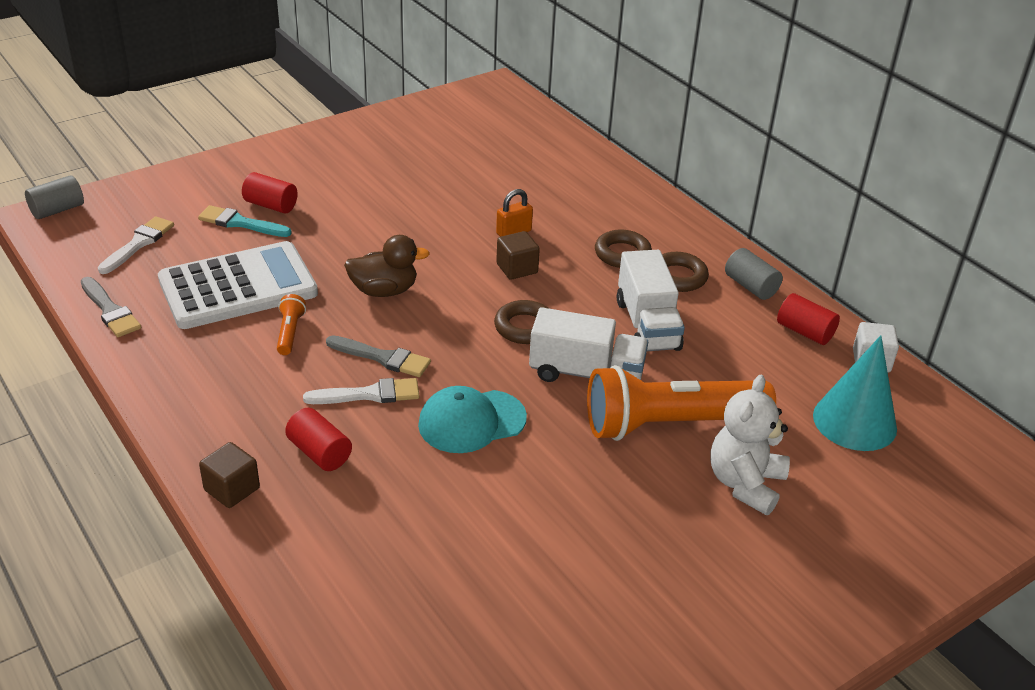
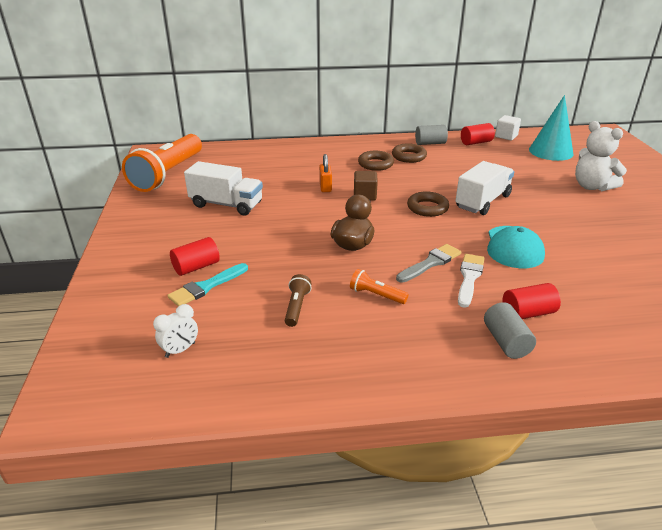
camera: 60 degrees left, 5 degrees down
(57, 210) = (59, 396): grey cylinder -> grey cylinder (506, 342)
(110, 310) = (274, 389): grey brush -> none
(138, 244) = (180, 350): white brush -> white clock
(232, 489) = (560, 365): brown cube -> none
(238, 287) = (297, 307): white calculator -> brown flashlight
(647, 325) = (447, 175): white truck -> white truck (226, 204)
(670, 424) = (538, 191): orange flashlight -> orange flashlight (168, 174)

